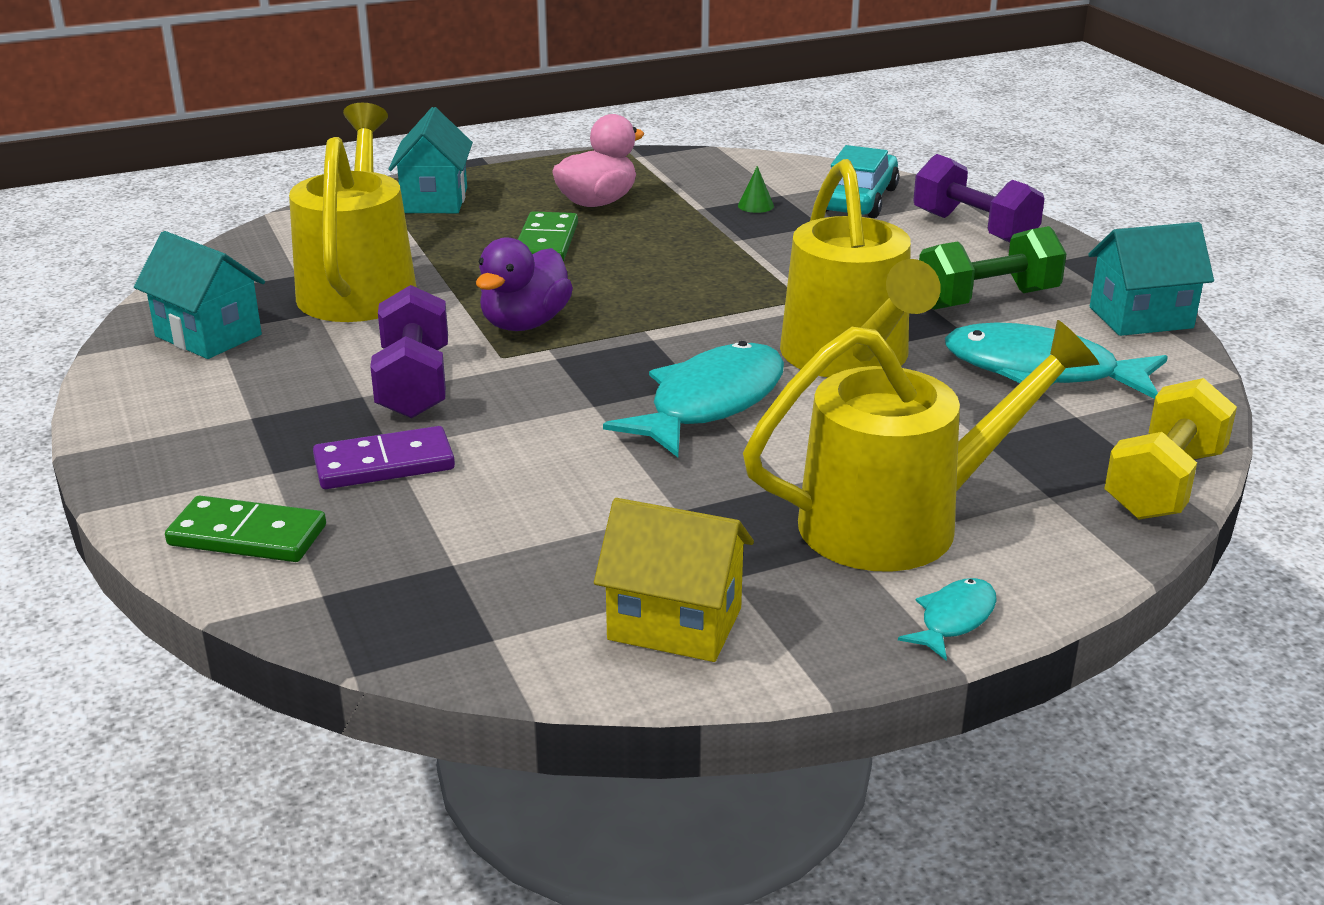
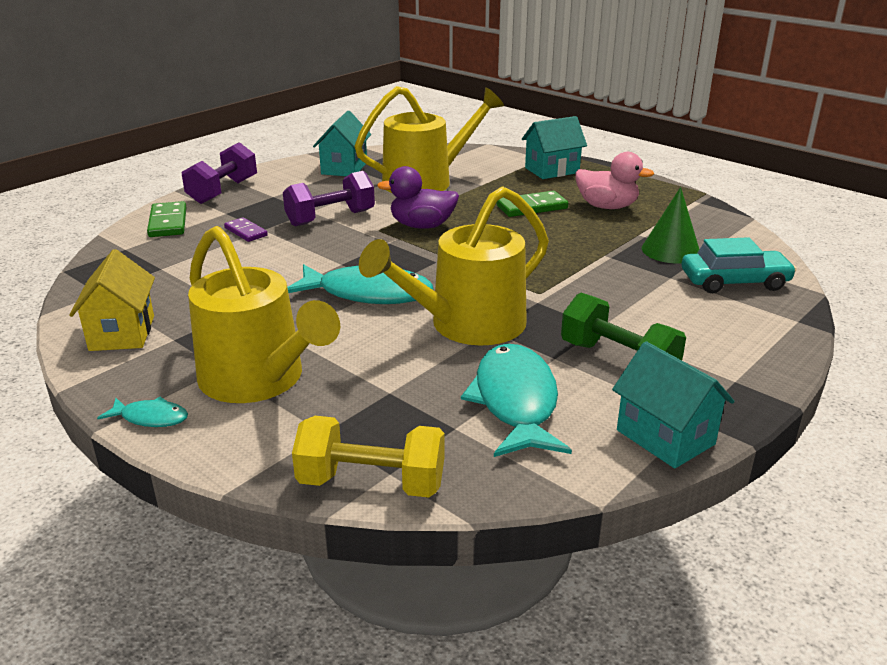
camera: 65 degrees right, 0 degrees up
(384, 464) = (246, 232): purple domino -> purple domino, size x0.67
(755, 205) = (670, 250): green cone -> green cone, size x2.10
(974, 229) = (746, 334): purple dumbbell -> purple dumbbell (223, 191)

